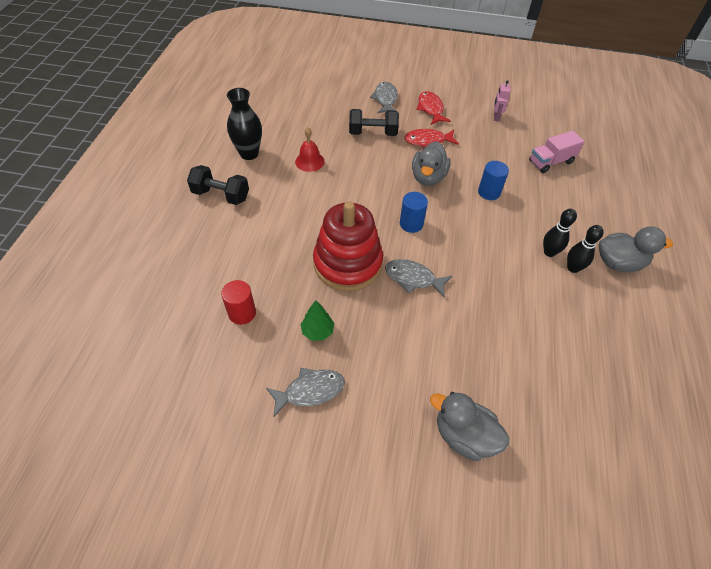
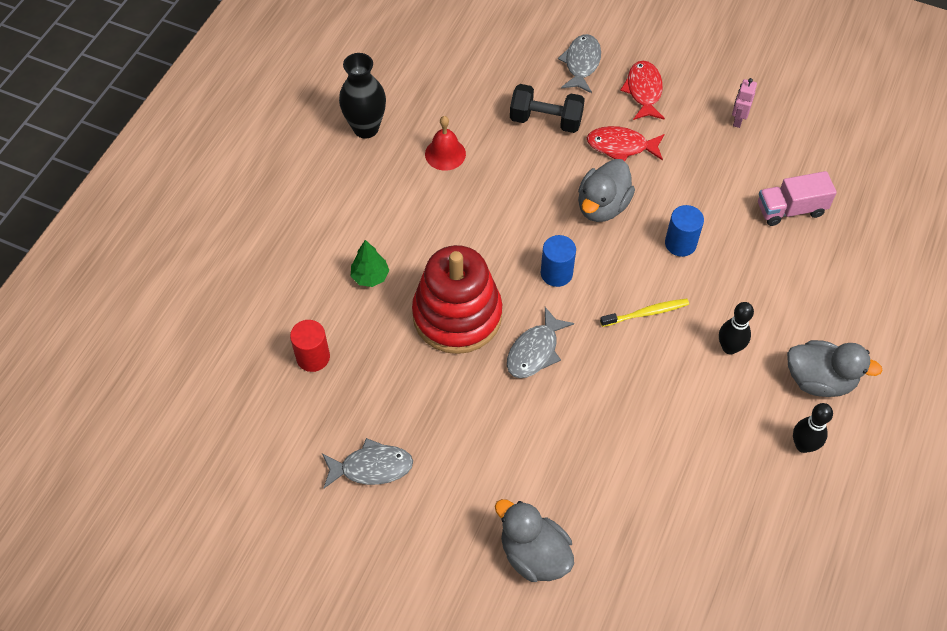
camera: 15 degrees right, 5 degrees up
(221, 195) = (317, 188): black dumbbell -> none
(317, 331) = (397, 397): green tree -> green tree (370, 276)
(413, 278) = (535, 351): grey fish -> grey fish turned 90 degrees counterclockwise
(483, 239) = (646, 313): none -> yellow toothbrush
(573, 268) = (752, 375): black bowling pin -> black bowling pin (803, 445)

